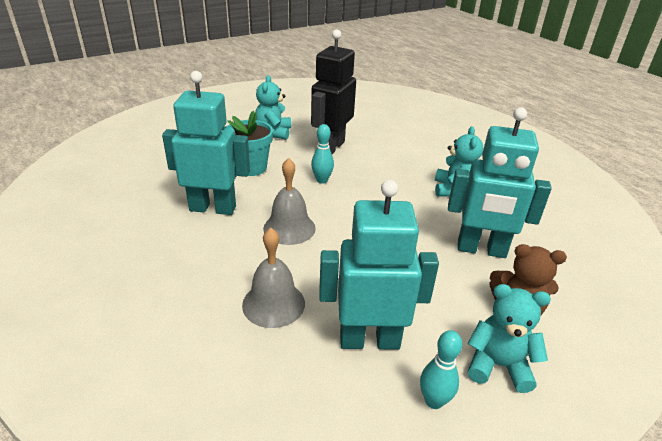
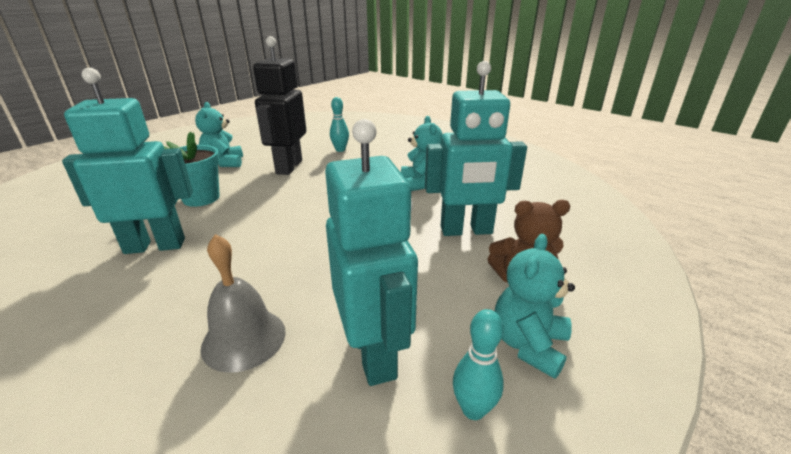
camera: 15 degrees left, 5 degrees down
(289, 228) = (253, 249): grey bell -> none
(322, 180) = (284, 197): turquoise bowling pin -> turquoise bowling pin (340, 150)
(369, 340) = (374, 353): turquoise robot -> turquoise robot turned 90 degrees clockwise
(498, 365) = (528, 344): turquoise teddy bear -> turquoise teddy bear turned 60 degrees counterclockwise

